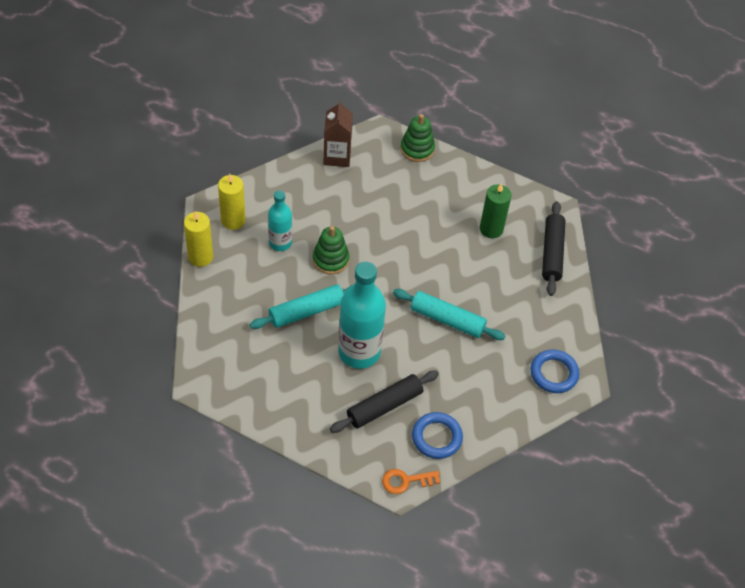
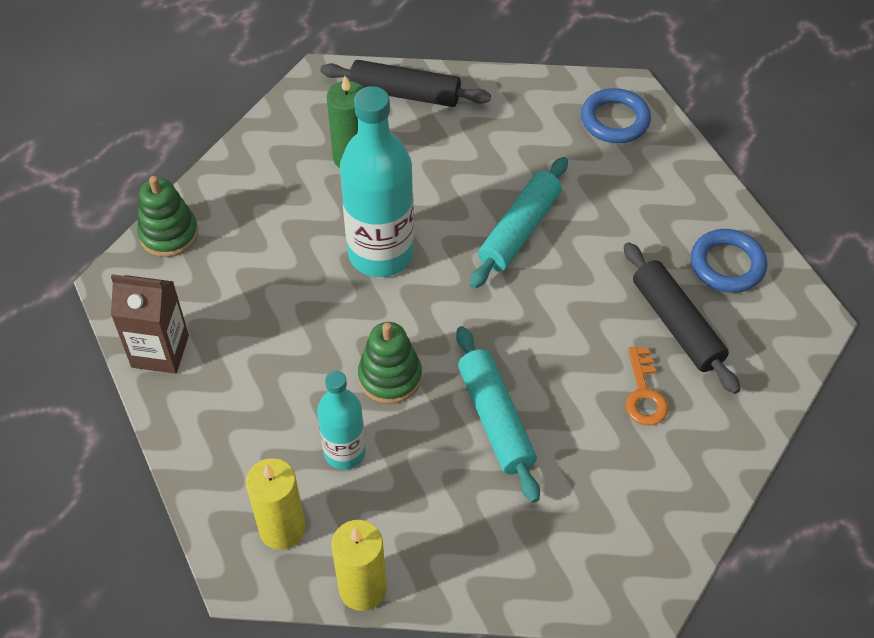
camera: 80 degrees left, 0 degrees up
(359, 352) = (577, 350): turquoise bottle -> turquoise bottle (381, 254)
(406, 481) = (802, 309): orange key -> orange key (644, 393)

